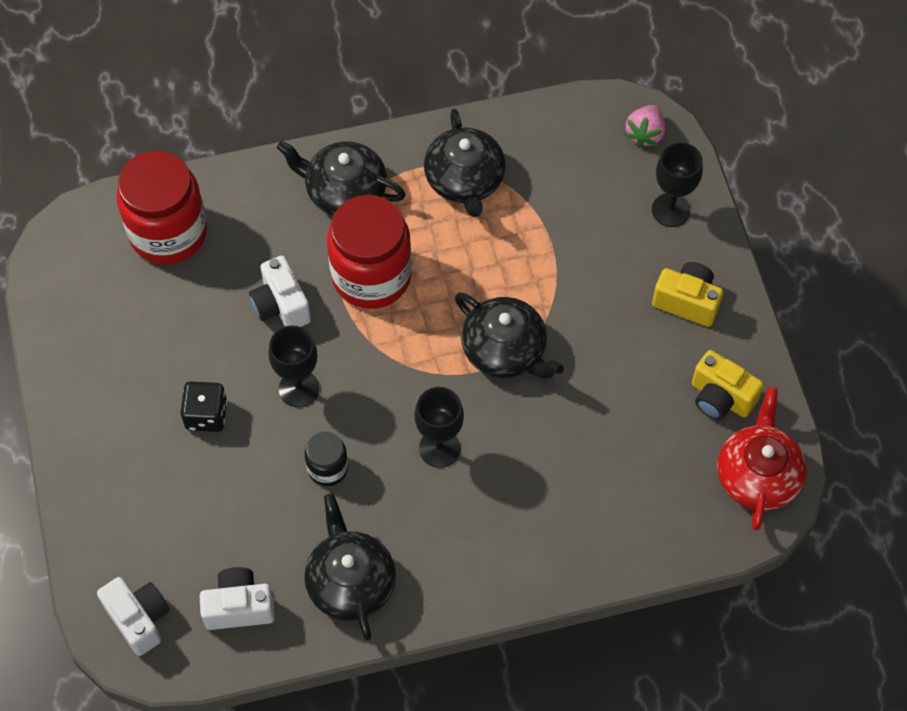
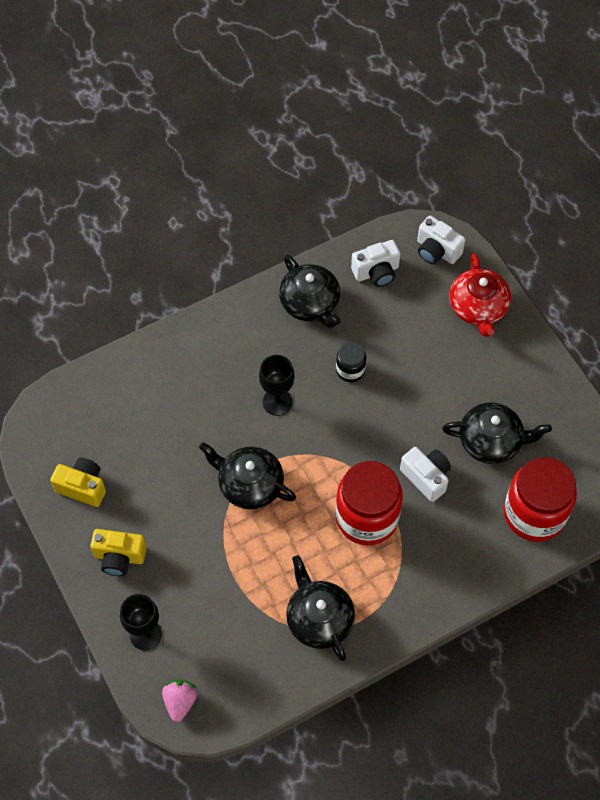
camera: 165 degrees right, 0 degrees up
(206, 415) = (447, 385): black dice -> none
(299, 389) = (390, 419): black goblet -> none
(345, 191) = (412, 584): black teapot -> black teapot (491, 441)
(757, 475) = (48, 437): red teapot -> red teapot (478, 307)

